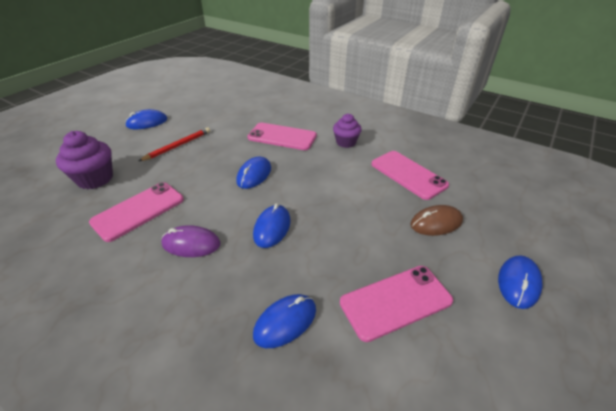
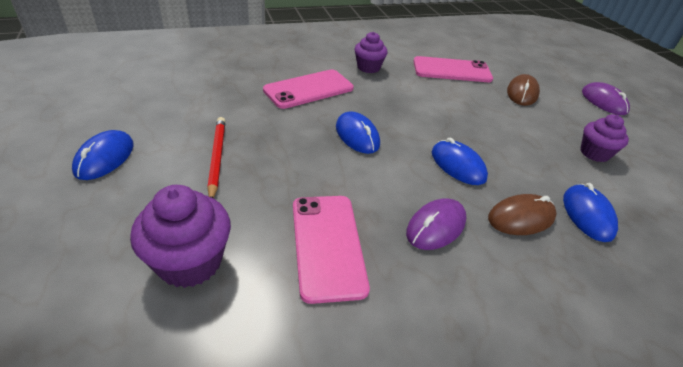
camera: 55 degrees left, 0 degrees up
(240, 282) = (521, 218): none -> brown mouse
(396, 302) = (594, 153): pink phone -> purple cupcake
(518, 283) = (603, 102): blue mouse -> purple mouse

